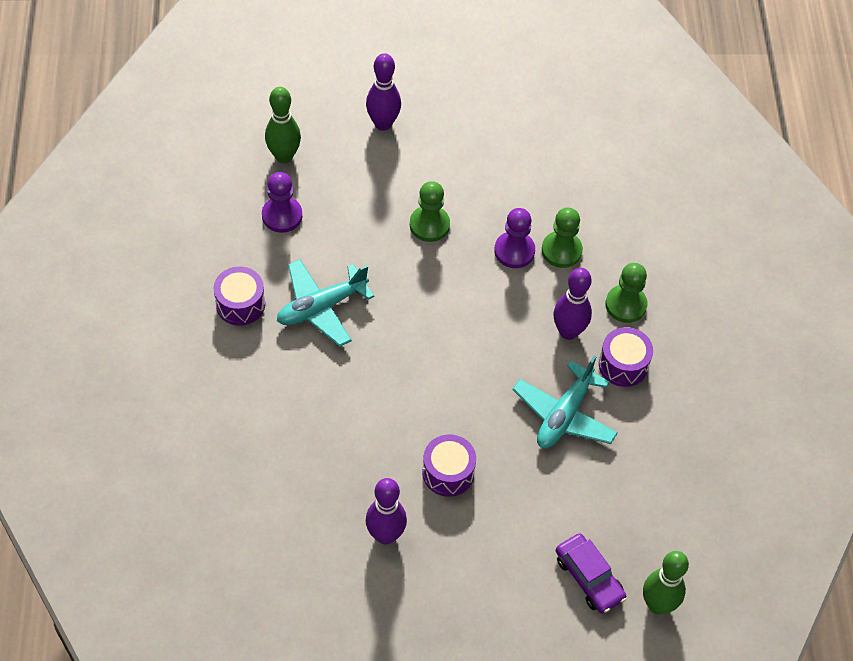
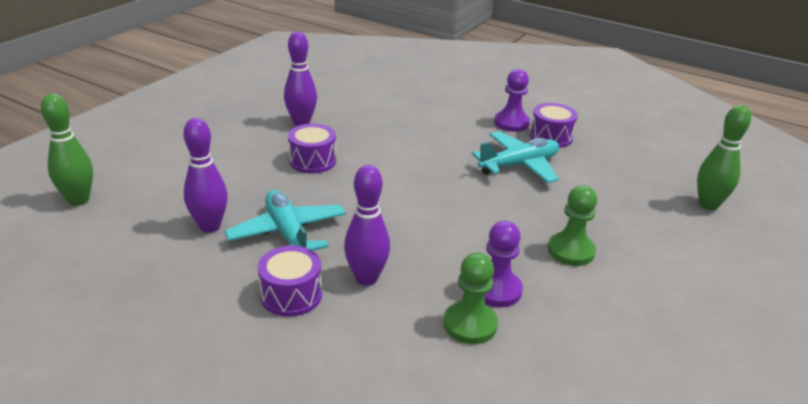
camera: 125 degrees right, 25 degrees down
(282, 216) = (633, 181): purple pawn -> purple pawn (511, 123)
(321, 307) = (519, 165): turquoise plane -> turquoise plane turned 60 degrees clockwise
(383, 123) = (734, 277): purple bowling pin -> purple bowling pin (210, 226)
(589, 578) = (148, 181): purple car -> none
(626, 305) = (355, 336): green pawn -> none

